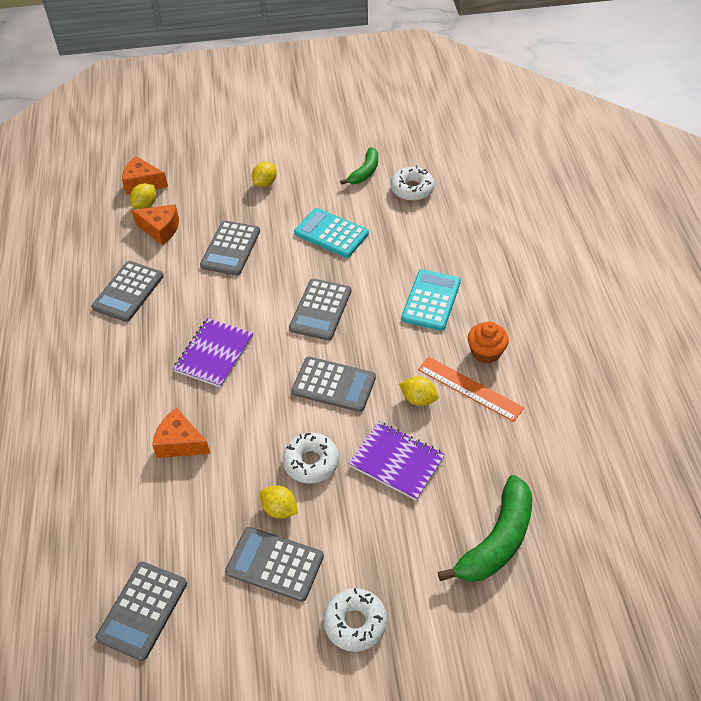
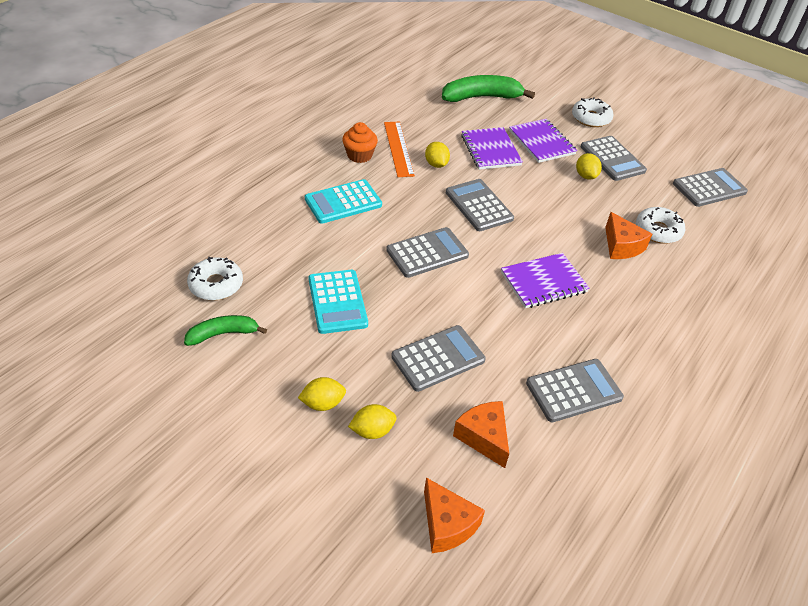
camera: 140 degrees left, 5 degrees down
(145, 205) = (471, 486): yellow lemon -> yellow lemon (372, 431)
(311, 462) = (542, 182): white donut -> white donut (658, 231)
(364, 522) = (542, 142): none -> purple notebook

